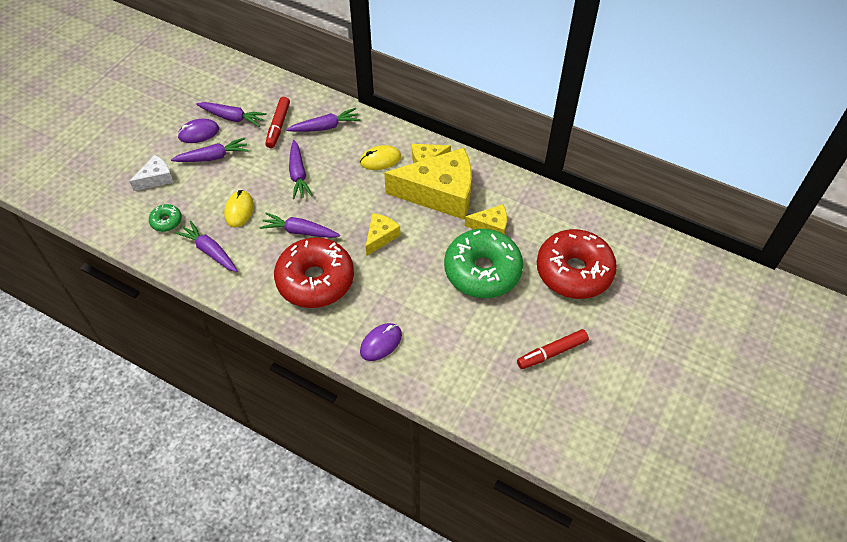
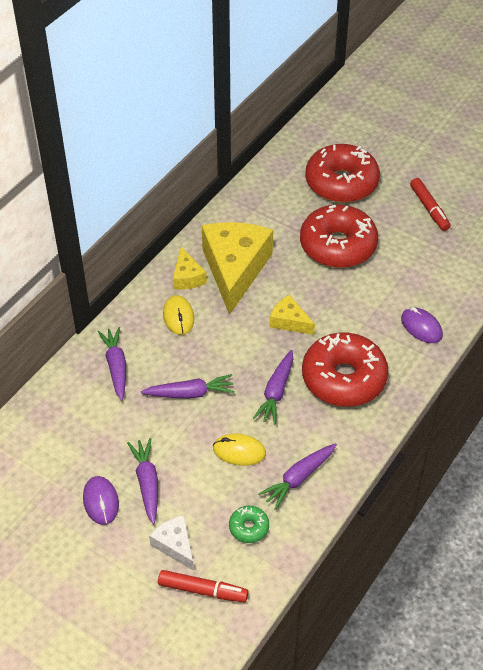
camera: 85 degrees left, 5 degrees down
(232, 118) = (80, 464): purple carrot -> none
(278, 126) = (105, 414): red marker -> red marker (203, 590)
(482, 271) = (338, 246): green donut -> red donut
(491, 226) = (282, 234): yellow cheese -> none

